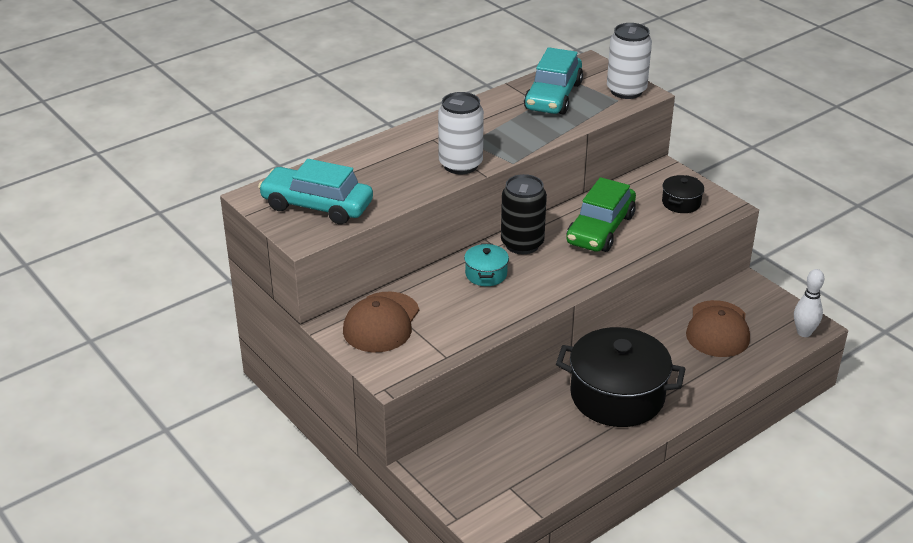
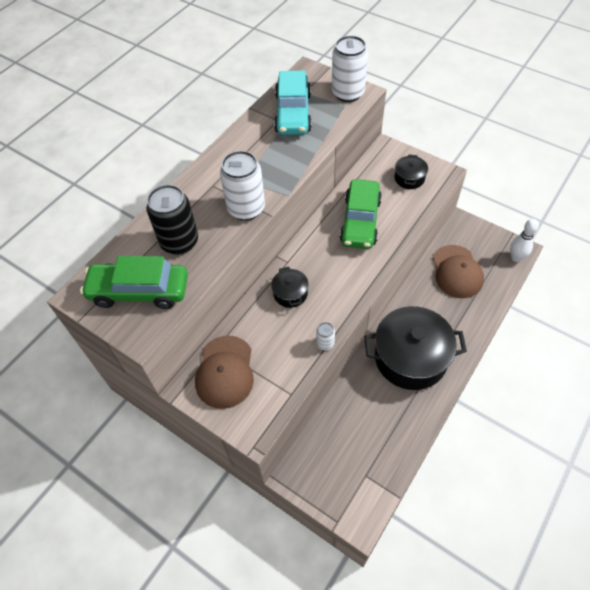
camera: 15 degrees left, 20 degrees up
(317, 206) = (139, 291): turquoise car -> green car
(486, 274) = (290, 293): turquoise pot -> black pot
(505, 324) = (325, 343): none -> white can
(522, 244) = (306, 253): black can -> black can (179, 242)

